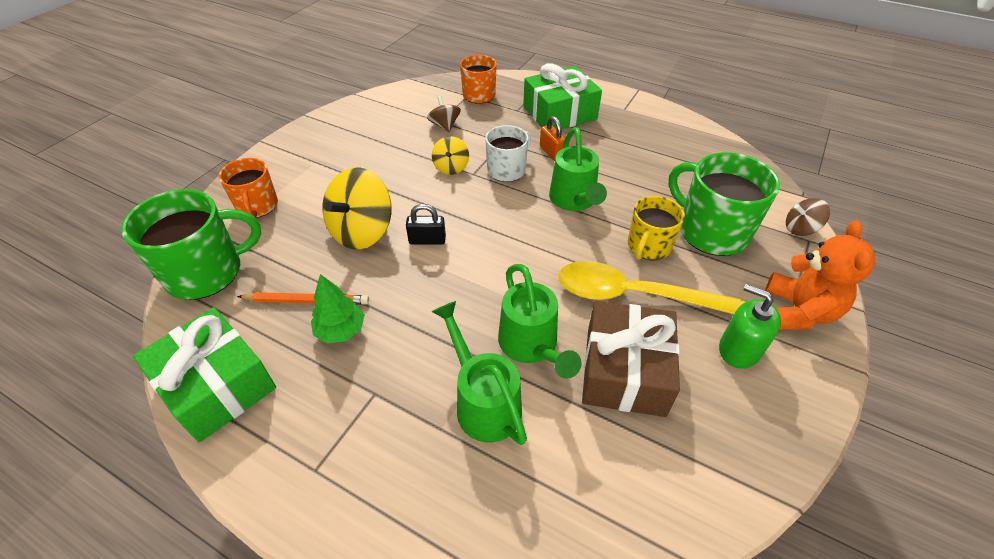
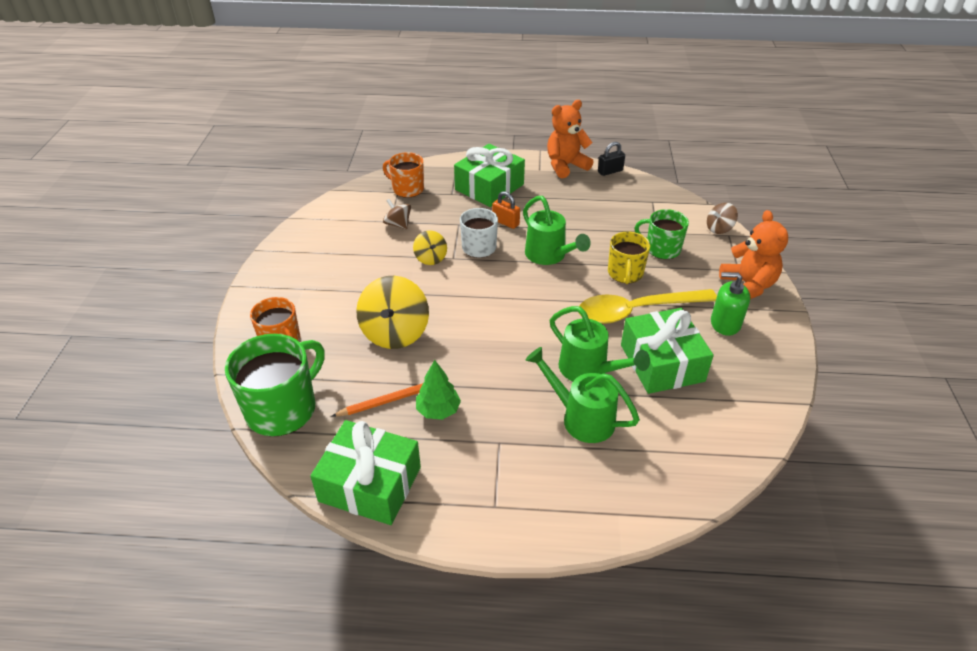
camera: 25 degrees left, 5 degrees down
(427, 240) = (455, 322): black padlock -> black padlock (610, 171)
(625, 371) = (662, 363): brown gift -> green gift
(655, 112) = (565, 166): none -> orange teddy bear
(711, 231) = (662, 249): green mug -> green mug, size x0.62

